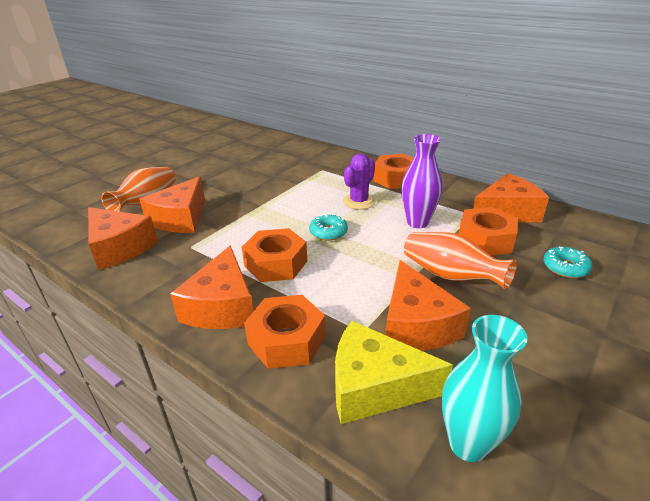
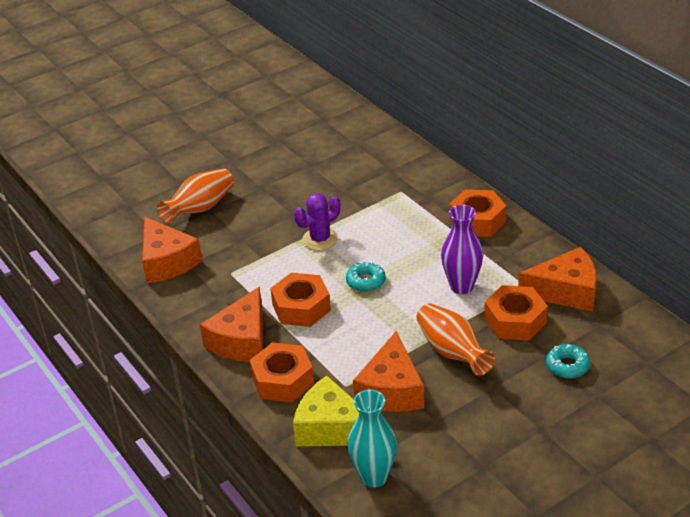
camera: 20 degrees right, 5 degrees up
(180, 218) = (229, 236): orange cheese -> none
(359, 201) = (417, 247): purple cactus -> purple cactus (320, 239)

